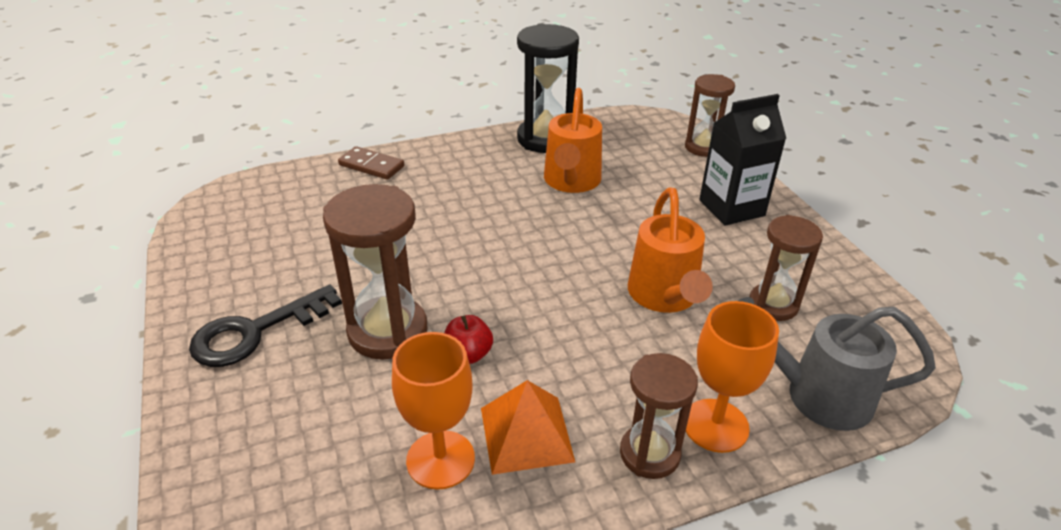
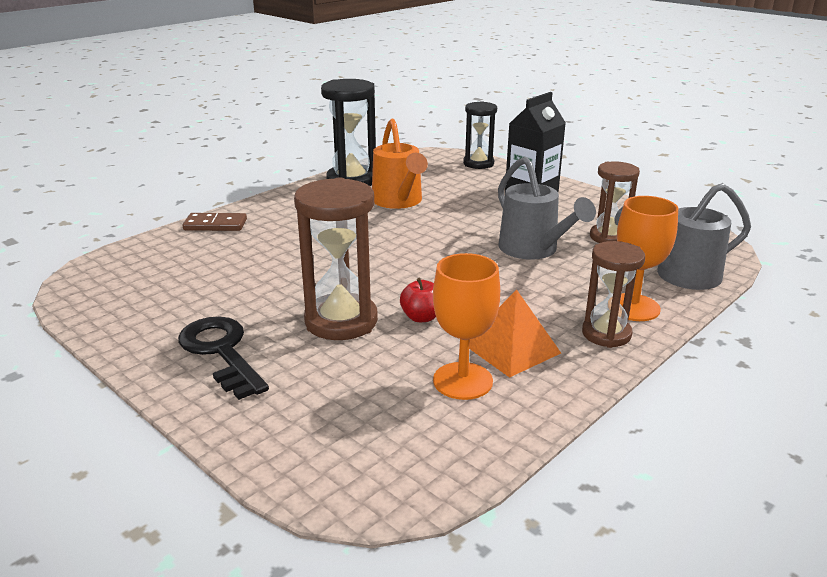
camera: 25 degrees left, 10 degrees down
(255, 332) = (221, 352): black key -> black key turned 120 degrees clockwise
(664, 297) = (533, 250): orange watering can -> grey watering can
(703, 147) = (478, 163): brown hourglass -> black hourglass

